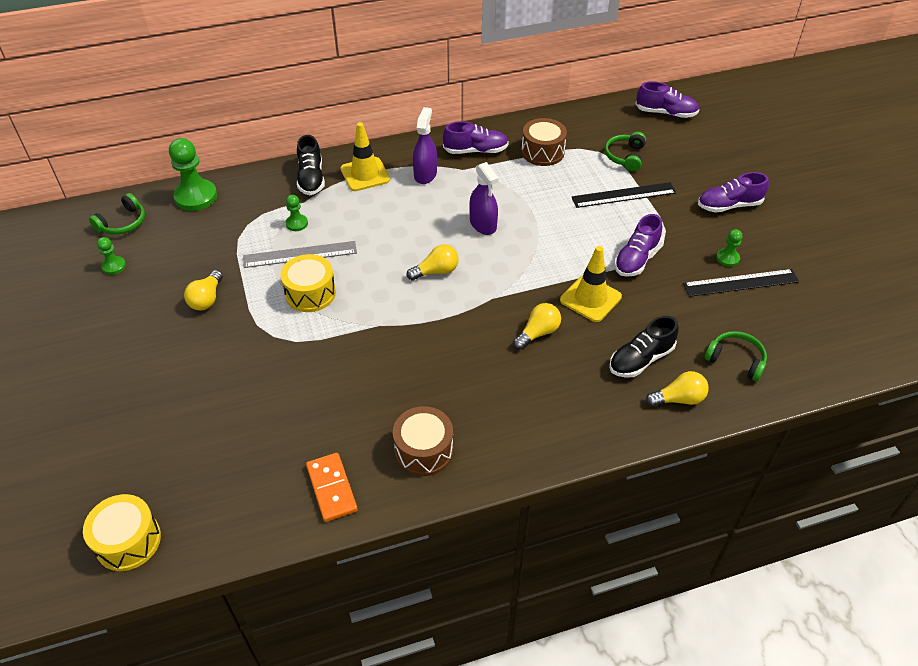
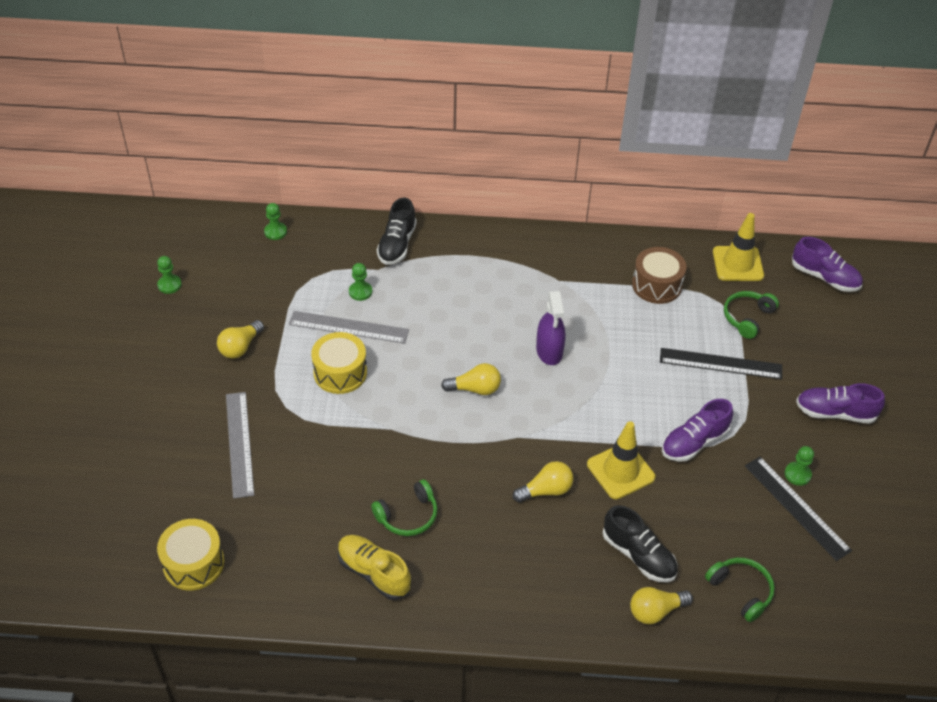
camera: 20 degrees right, 0 degrees up
(123, 223) = (196, 240): green headphones -> green headphones (408, 516)
(128, 541) = (77, 563): yellow drum -> yellow drum (193, 563)
(196, 197) = (275, 232): green pawn -> green pawn, size x0.51
(244, 380) = (239, 443): none -> grey ruler
(331, 488) = (272, 579): orange domino -> none
(365, 174) = (454, 256): yellow traffic cone -> yellow traffic cone (737, 264)
(424, 450) = (374, 573): brown drum -> yellow shoe
(425, 174) = (516, 274): purple spray bottle -> none
(475, 151) = (584, 262): purple shoe -> none
(641, 359) = (638, 555): black shoe -> black shoe turned 120 degrees counterclockwise
(678, 399) = (655, 611): yellow light bulb -> yellow light bulb turned 150 degrees clockwise
(741, 283) = (796, 507): black ruler -> black ruler turned 45 degrees clockwise

